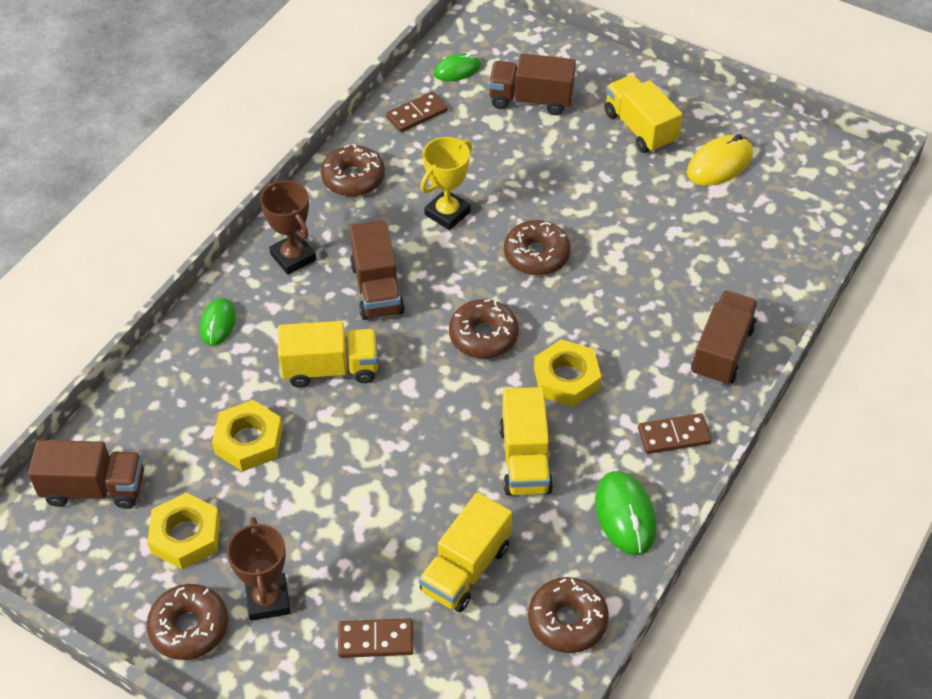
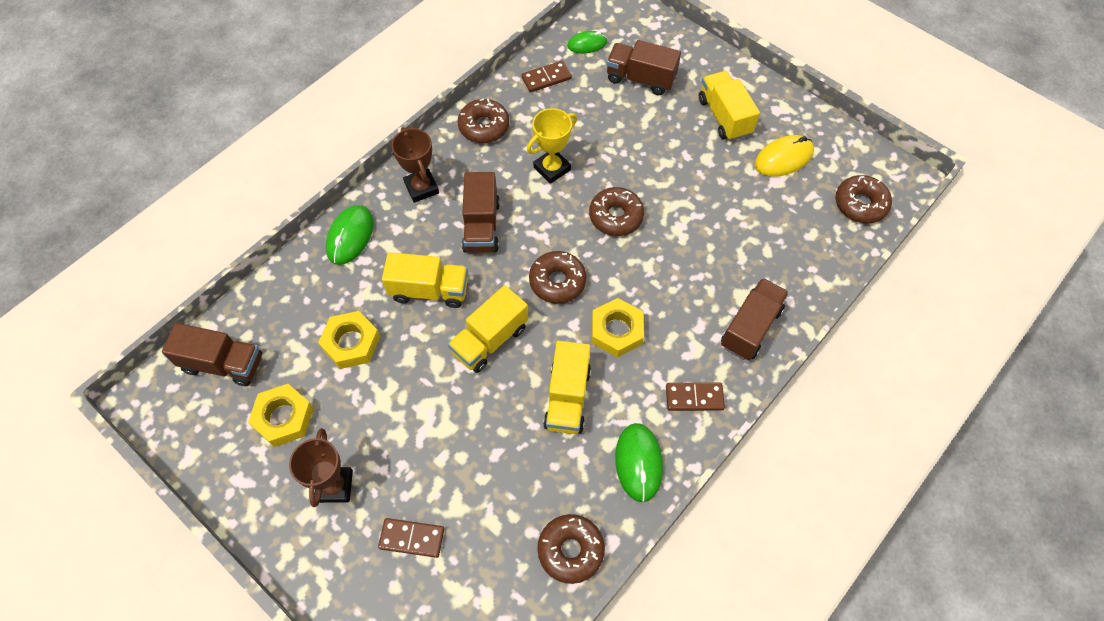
camera: 10 degrees right, 10 degrees up
(189, 627) = (268, 499): brown donut -> brown donut (860, 204)
(218, 323) = (350, 236): green mouse -> green mouse, size x1.50
(465, 568) = (498, 487): yellow truck -> yellow truck (490, 340)

